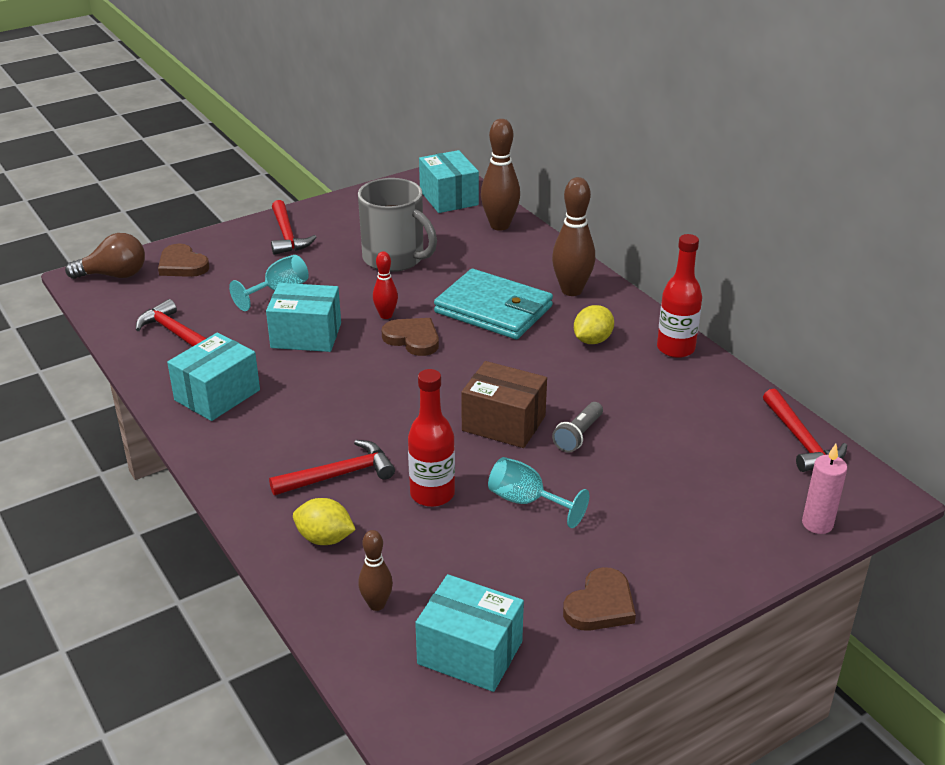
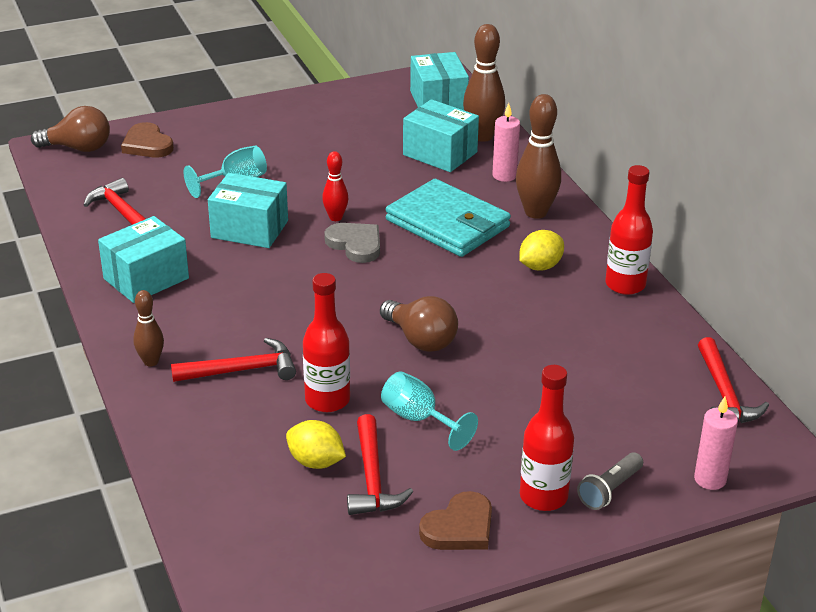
camera: 10 degrees right, 0 degrees up
(287, 236) = (260, 125): red hammer -> red hammer (372, 478)
(325, 538) = (210, 429): yellow lemon -> yellow lemon (316, 462)
(376, 604) = (242, 497): brown bowling pin -> brown bowling pin (151, 362)
(395, 258) = (362, 160): grey mug -> none
(413, 339) = (355, 244): brown heart -> grey heart
(470, 652) = (317, 554): turquoise box -> turquoise box (440, 153)
(503, 423) = (420, 340): brown box -> brown light bulb
(531, 259) = (504, 175): none -> pink candle
(578, 435) = (493, 361): grey flashlight -> grey flashlight (609, 490)
(670, 562) = (543, 497): none -> red bottle

